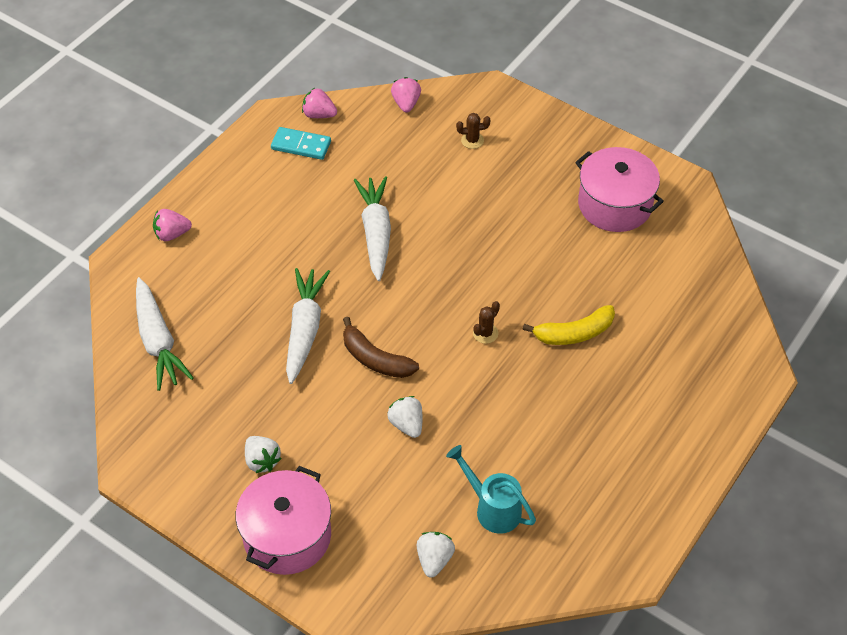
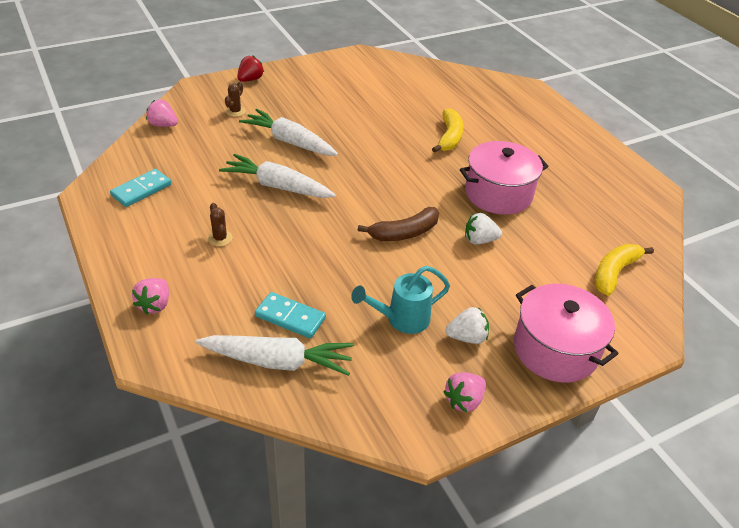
camera: 65 degrees left, 10 degrees down
(210, 326) = (290, 317): none -> turquoise domino
(304, 330) = (344, 260): white carrot -> white carrot (290, 142)
(319, 115) = (120, 169): pink strawberry -> pink strawberry (464, 401)
(434, 559) = (614, 273): white strawberry -> yellow banana
(485, 333) = (420, 172): brown cactus -> brown cactus (220, 238)
(493, 508) = (580, 227): turquoise watering can -> turquoise watering can (402, 319)
(541, 120) = (250, 79): none -> red strawberry
(614, 205) = (354, 82): pink pot -> pink pot (498, 194)

